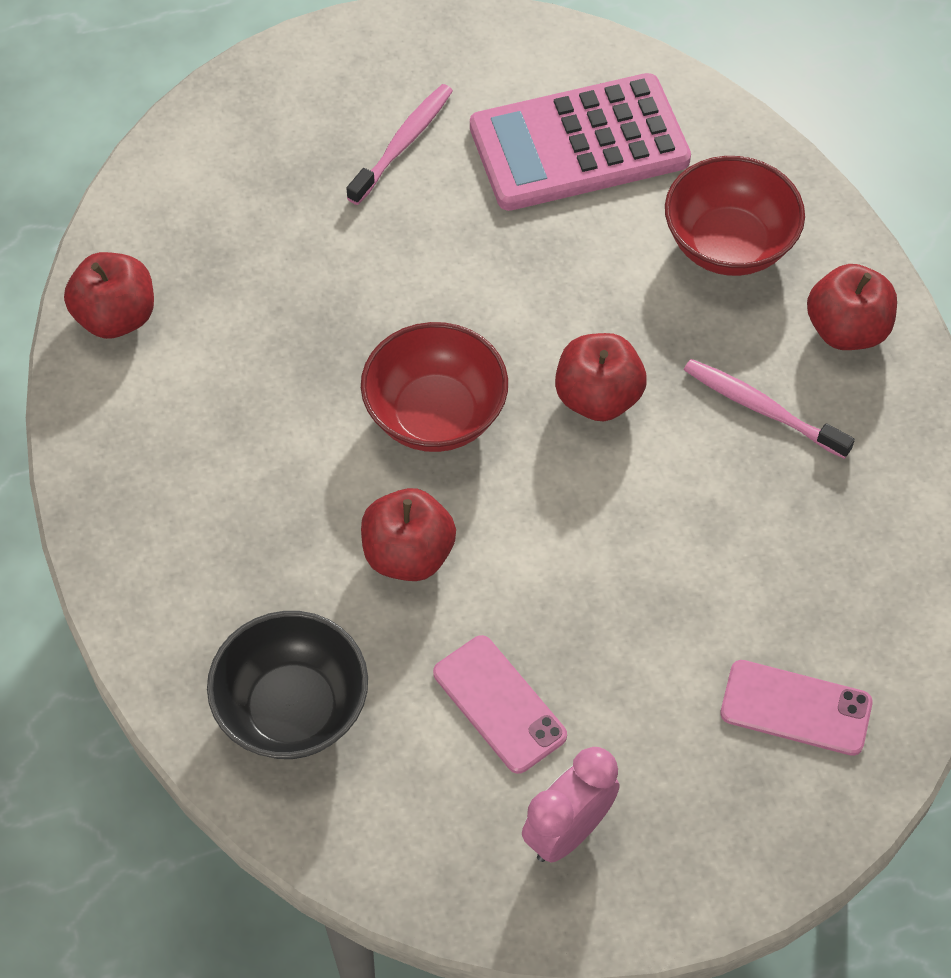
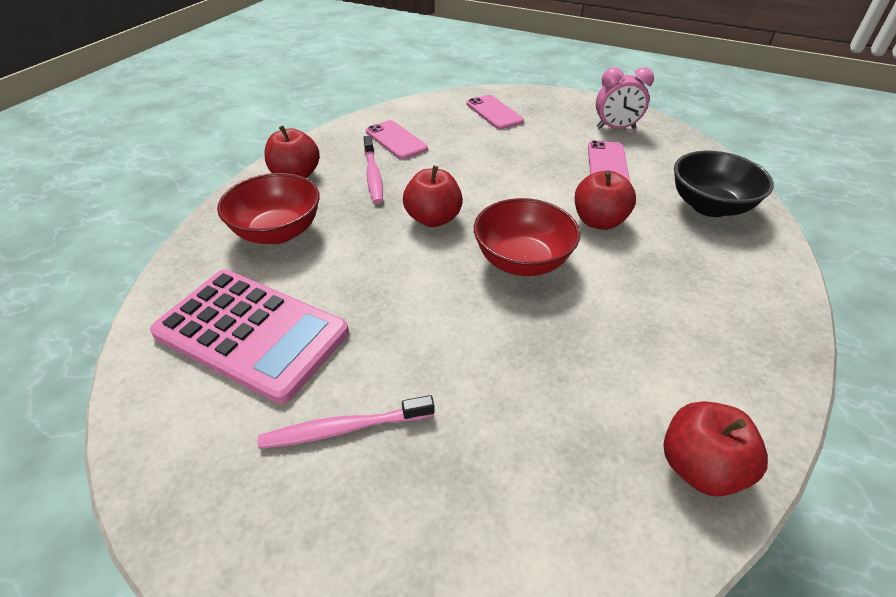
camera: 135 degrees left, 15 degrees down
(836, 503) = (396, 140): none -> pink phone

